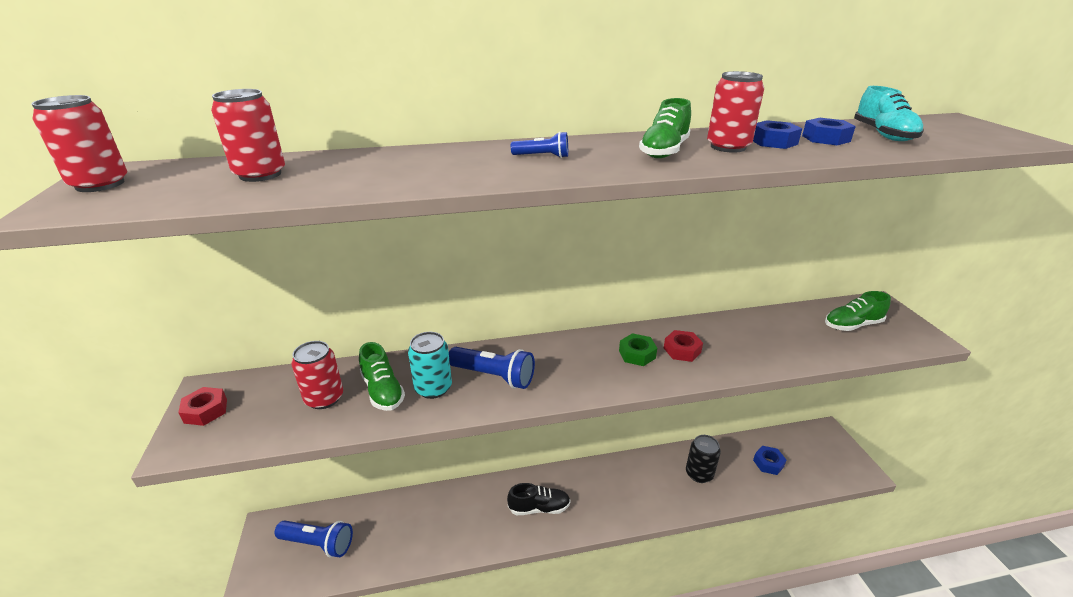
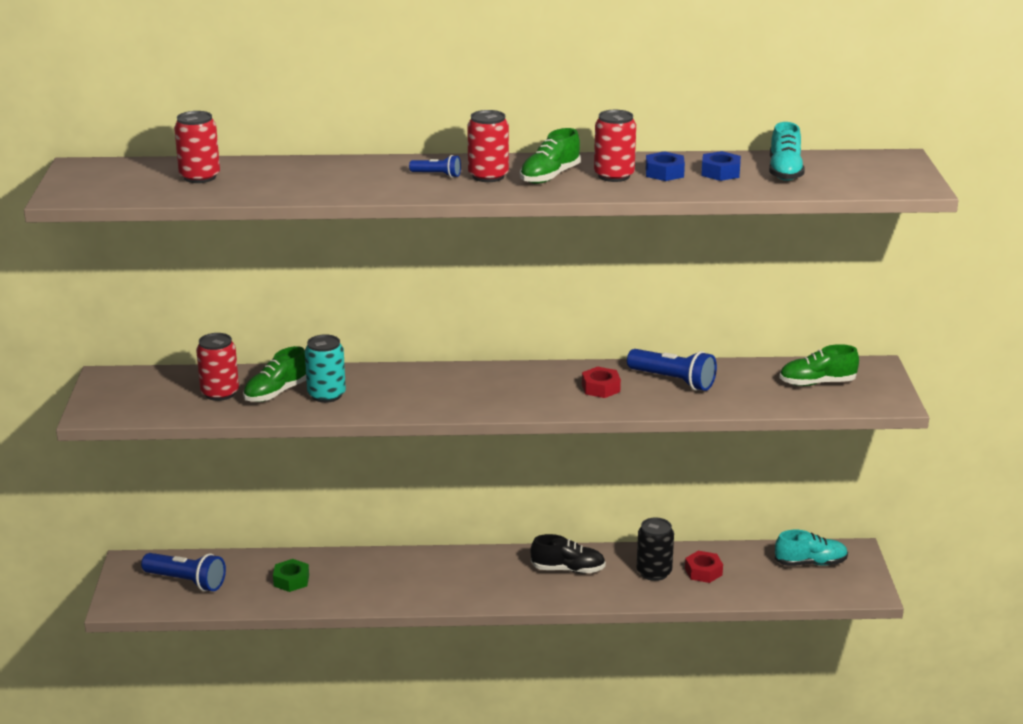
camera: 10 degrees right, 5 degrees down
(100, 184) = (81, 178): red can -> red can (488, 176)
(205, 411) = (110, 392): red nut -> red nut (703, 572)
(382, 391) = (276, 393): green shoe -> green shoe turned 60 degrees clockwise
(494, 376) = (390, 391): blue flashlight -> blue flashlight (673, 381)
(539, 508) = (443, 580): black shoe -> black shoe (568, 569)
(637, 354) = (549, 387): green nut -> green nut (291, 580)
(768, 463) = (750, 572): blue nut -> none
(804, 447) = (810, 563): none -> turquoise shoe

